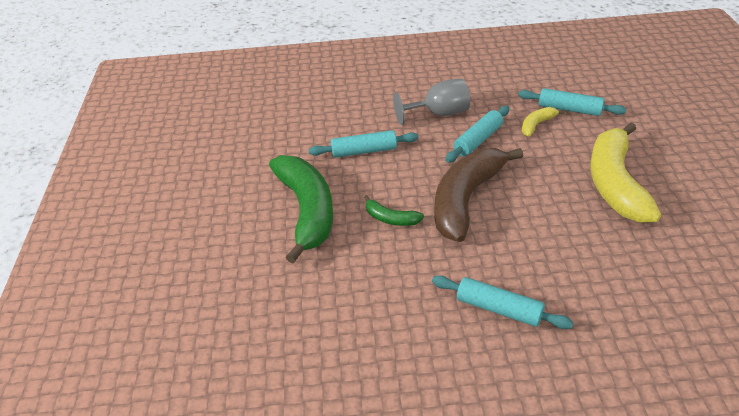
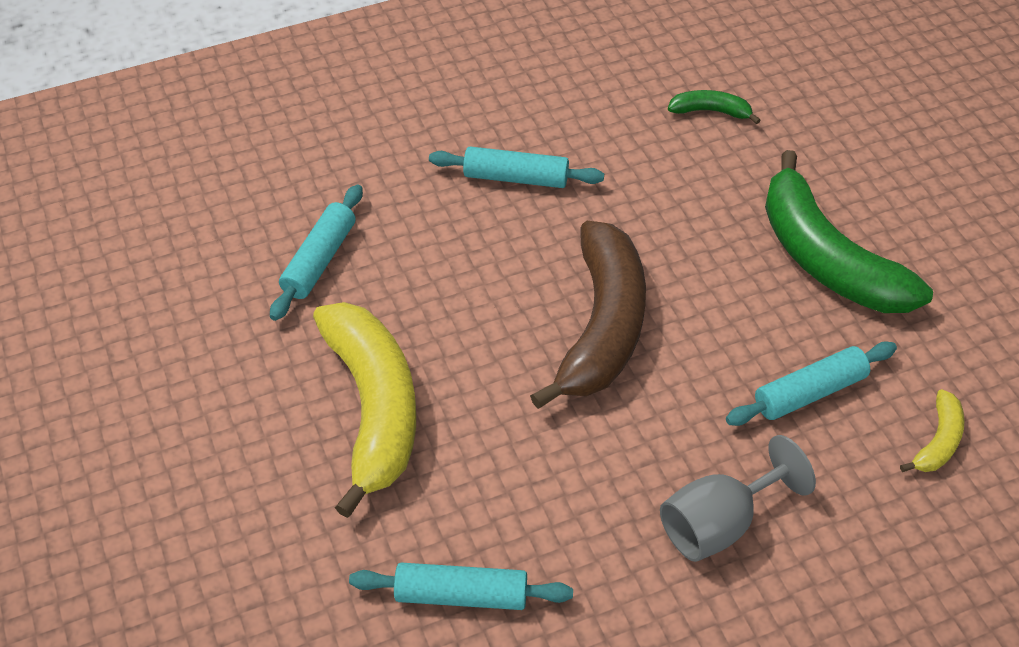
camera: 160 degrees right, 10 degrees up
(390, 219) = (699, 270): green banana -> green banana (710, 111)
(478, 140) = (620, 462): turquoise rolling pin -> turquoise rolling pin (319, 260)
(537, 125) = (520, 530): yellow banana -> yellow banana (938, 441)

